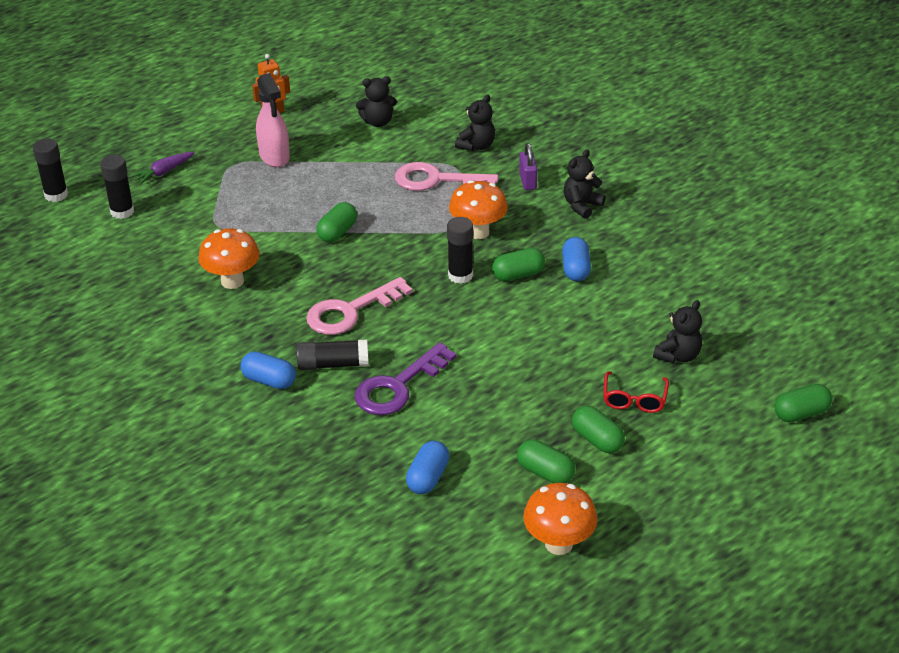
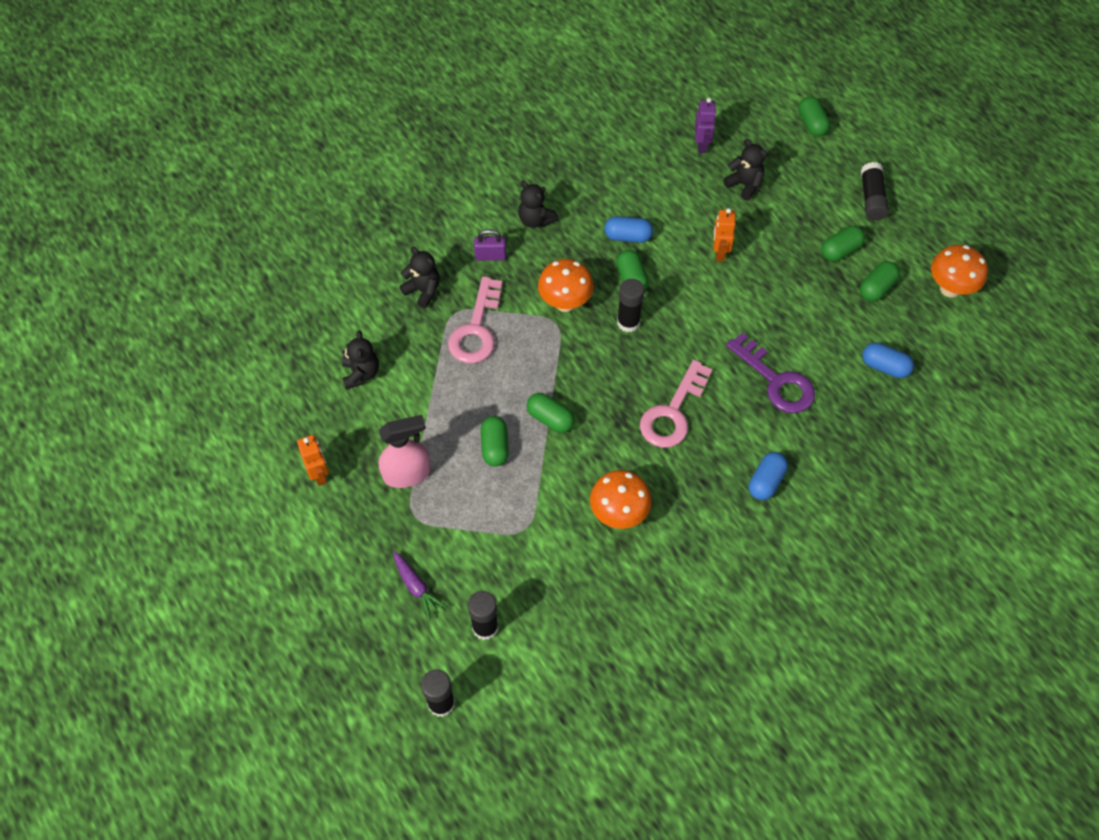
camera: 85 degrees left, 20 degrees up
(304, 202) = (495, 447): none -> green capsule
(333, 364) = (746, 429): black glue stick -> black glue stick (871, 198)
(350, 311) = (673, 412): pink key -> pink key turned 60 degrees clockwise
(569, 338) = (719, 253): none -> orange robot
(634, 399) = (794, 220): red glasses -> none
(729, 319) = (702, 145): none -> purple robot

